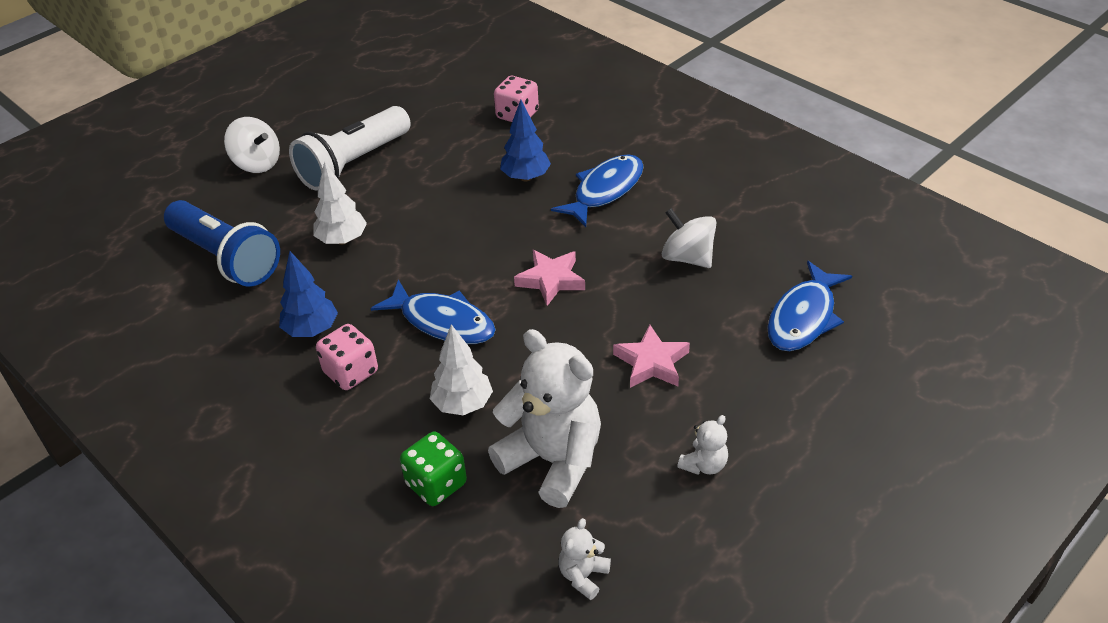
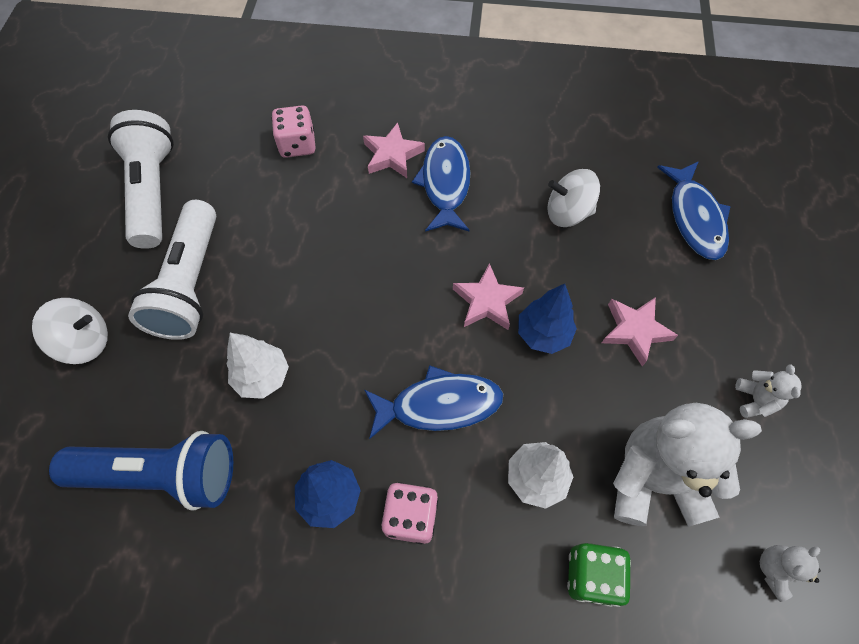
camera: 40 degrees left, 20 degrees up
(386, 98) = (153, 191): none -> white flashlight
(526, 177) = (367, 207): blue tree -> blue tree (543, 334)
(583, 153) = (392, 155): none -> pink star
(583, 576) = (775, 570): white teddy bear -> white teddy bear turned 60 degrees clockwise

